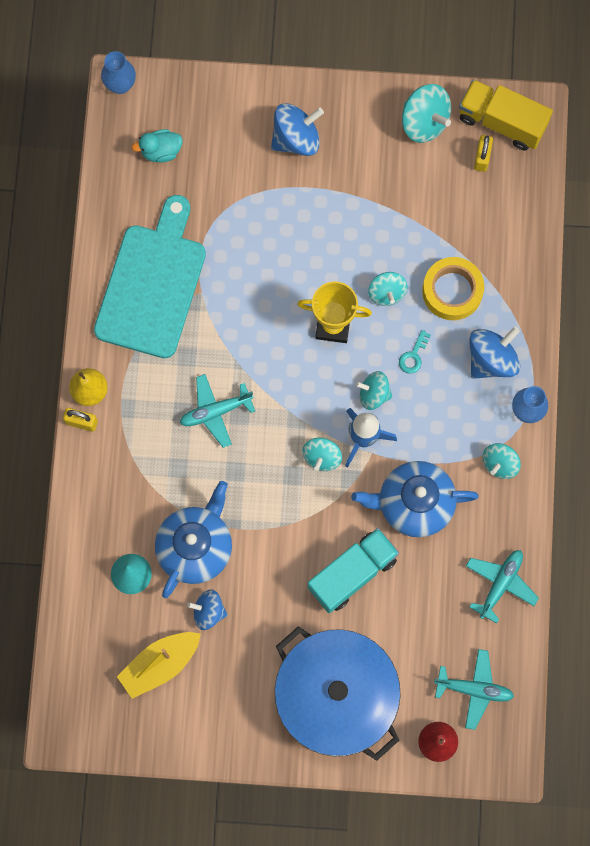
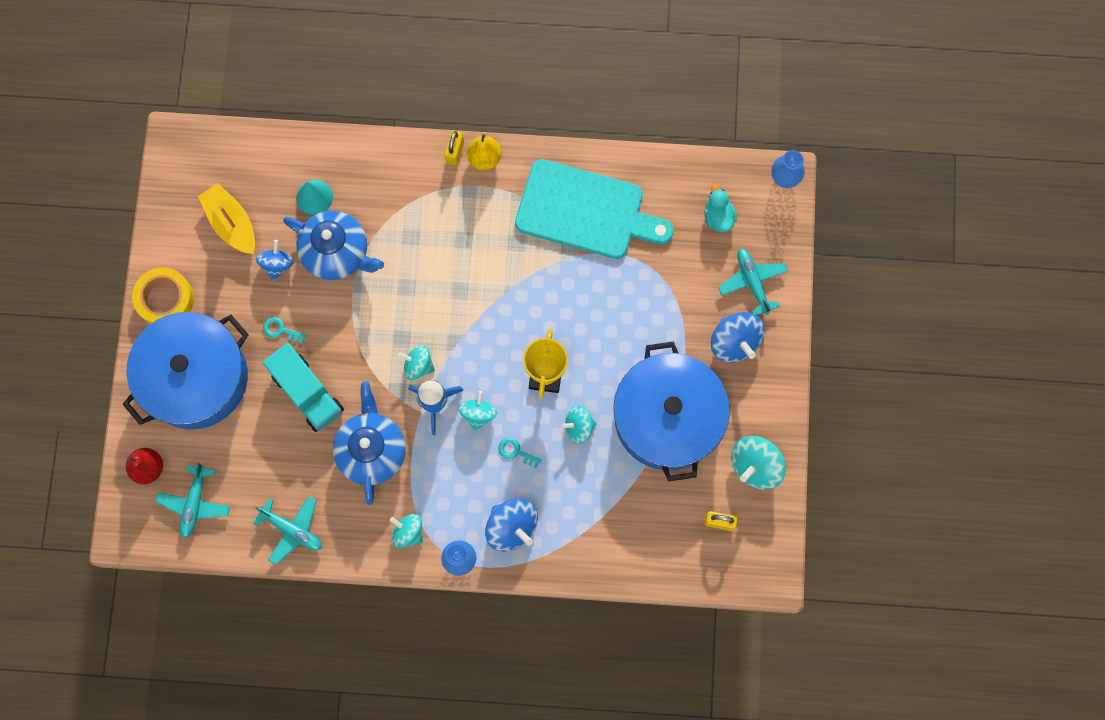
camera: 90 degrees right, 0 degrees up
(215, 412) = (463, 269): turquoise plane -> turquoise plane (752, 282)
(283, 605) = (280, 330): none -> turquoise key
(376, 205) = (667, 418): none -> blue pot
(452, 291) = (581, 490): yellow tape -> yellow tape (165, 299)
(502, 122) = (757, 543): yellow truck -> none

